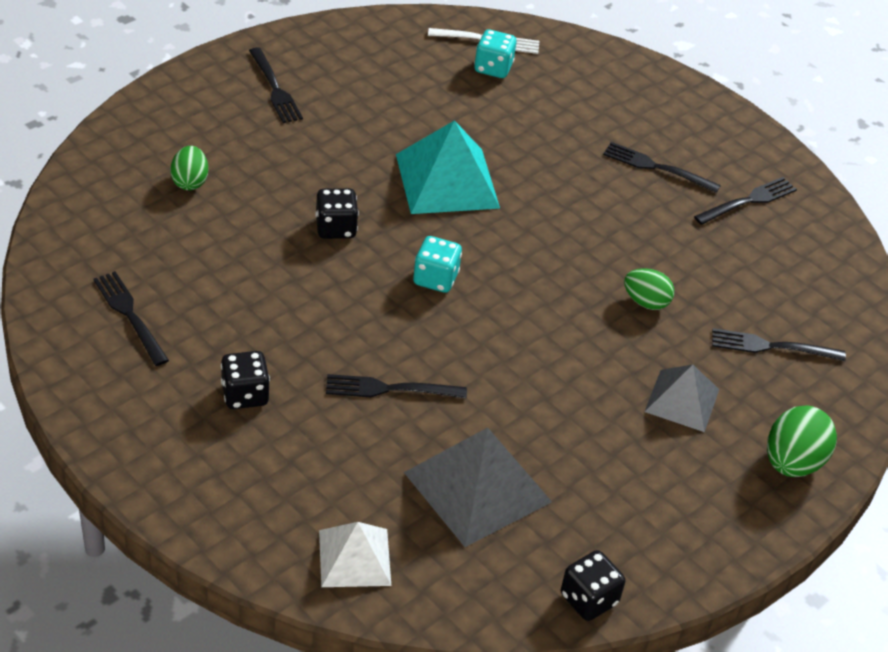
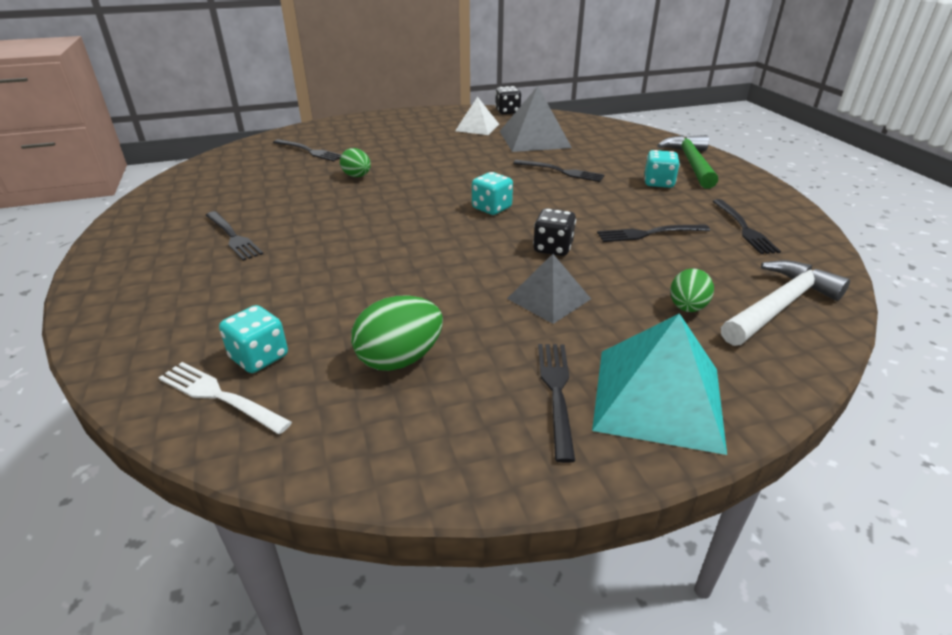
camera: 150 degrees left, 10 degrees down
(106, 202) = (779, 306): none -> white hammer
(202, 471) = (691, 163): none -> green hammer
(245, 394) = (658, 183): black dice -> turquoise dice
(355, 557) = (612, 132): white pyramid -> white pyramid (477, 127)
(447, 180) = (427, 261): turquoise pyramid -> turquoise pyramid (658, 398)
(682, 400) = (391, 144): grey pyramid -> grey pyramid (549, 298)
(748, 201) = (200, 206): black fork -> black fork (648, 233)
(792, 462) = (363, 123): green egg -> green egg (399, 359)

